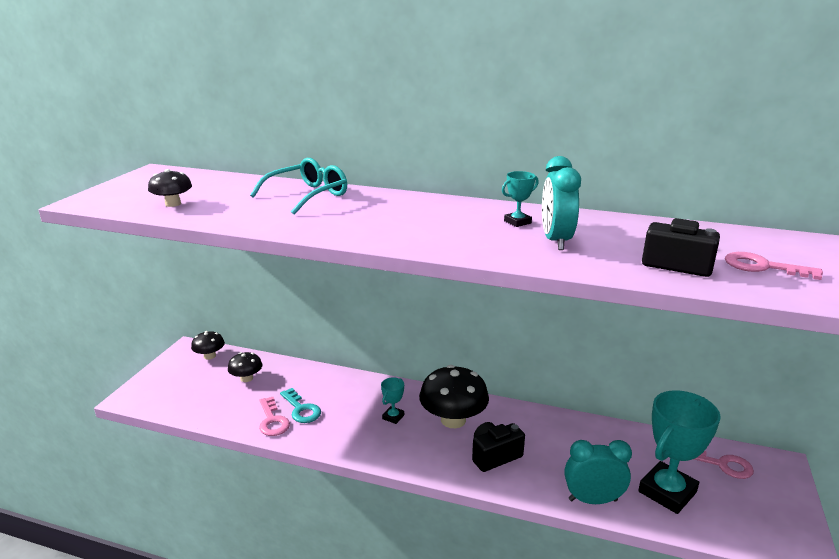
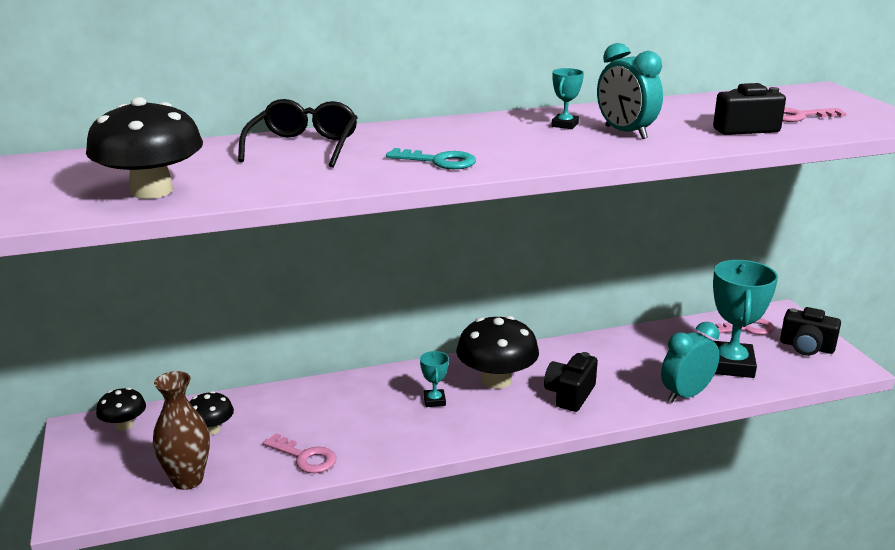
camera: 35 degrees left, 0 degrees up
(173, 204) = (152, 191): black mushroom -> black mushroom, size x1.85
(199, 405) = (187, 480): none -> brown vase
(301, 409) = (324, 433): turquoise key -> turquoise key (439, 161)
(307, 195) = (303, 147): turquoise glasses -> black glasses
(769, 508) = (806, 347): none -> black camera

